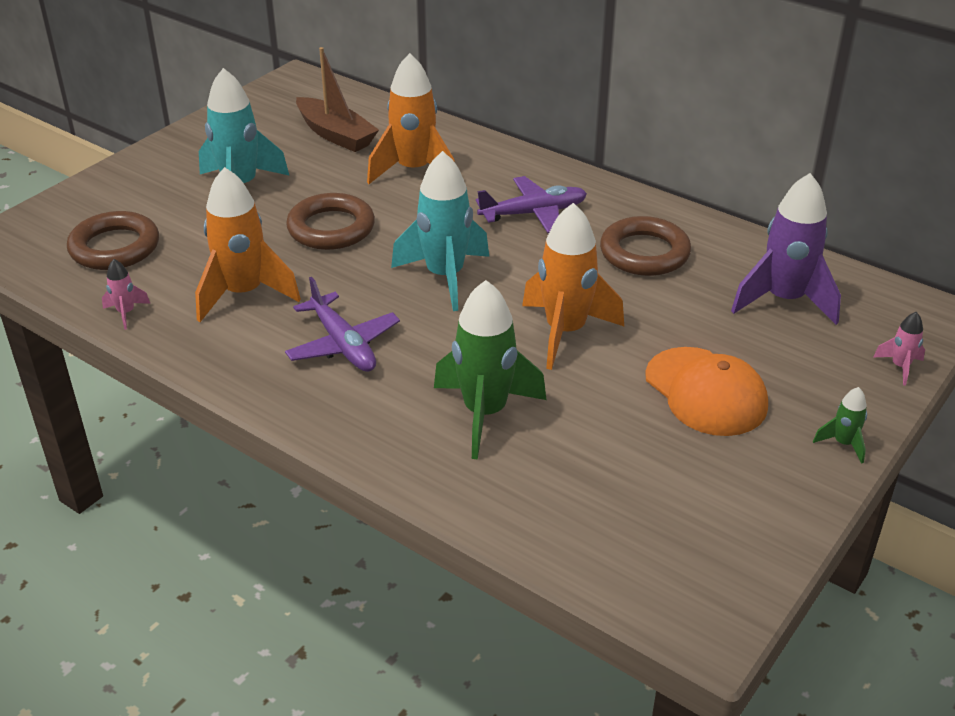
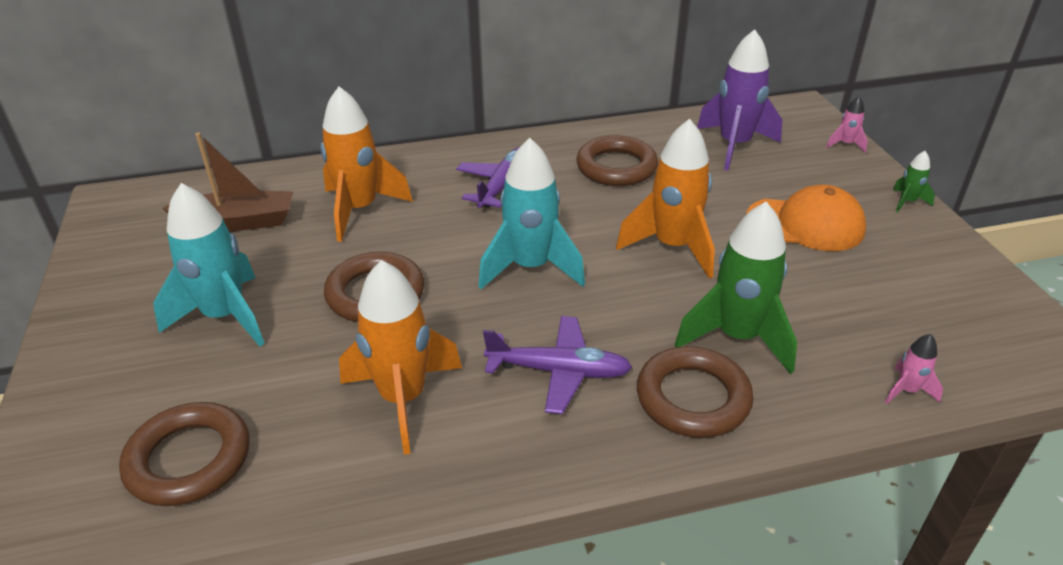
camera: 50 degrees left, 0 degrees up
(126, 313) = (322, 507): pink rocket -> pink rocket (907, 391)
(385, 419) = (693, 398): none -> brown ring

